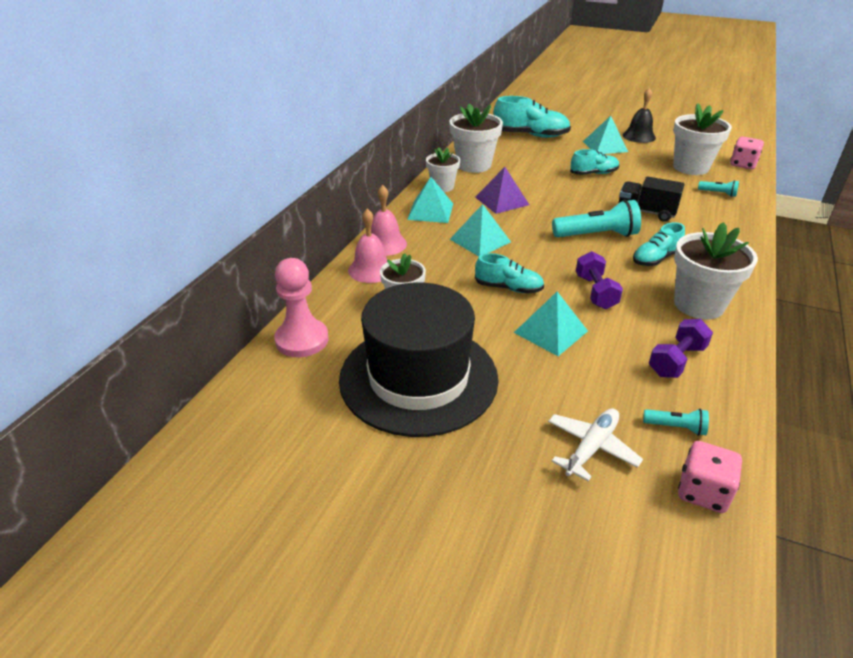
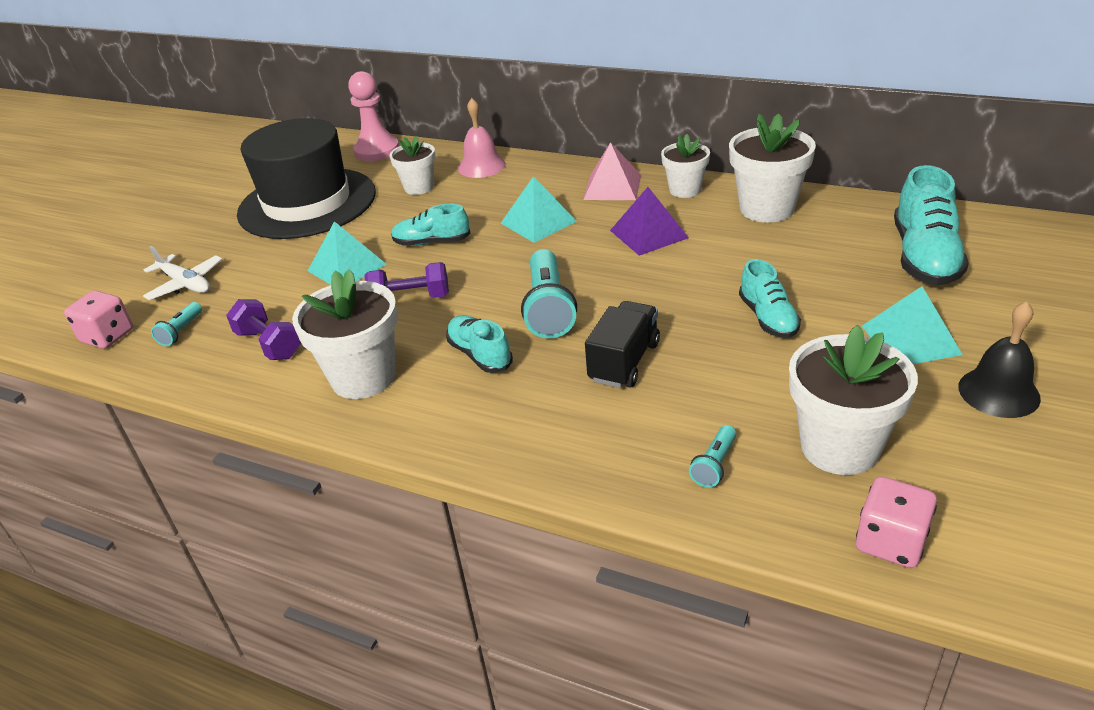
camera: 95 degrees right, 0 degrees up
(385, 244) = (533, 168): pink bell -> none
(430, 211) = (612, 187): turquoise pyramid -> pink pyramid
(508, 288) = (432, 242): turquoise shoe -> turquoise shoe turned 75 degrees clockwise

